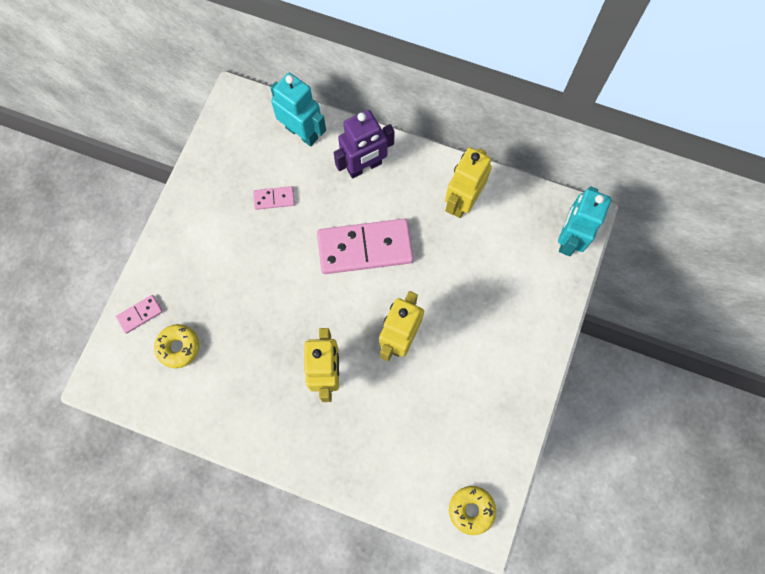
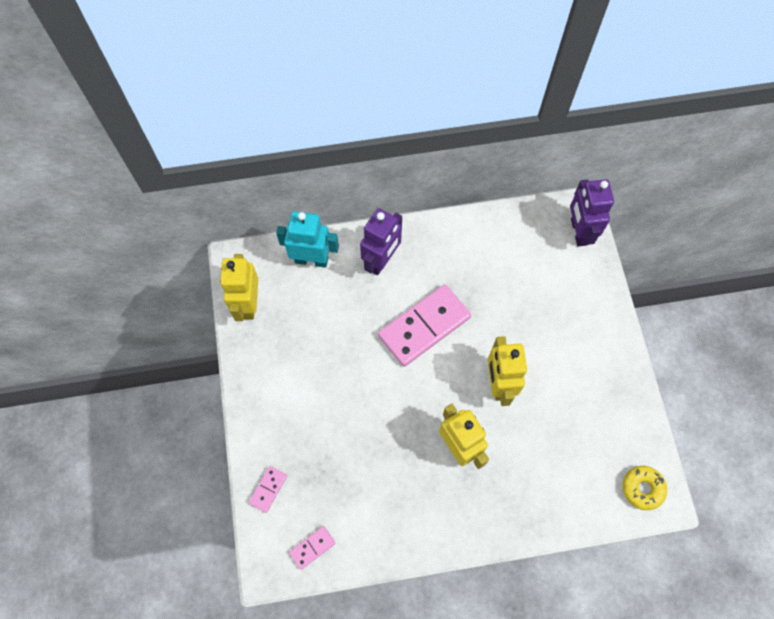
camera: 30 degrees left, 5 degrees down
(178, 347) = (320, 498): yellow donut -> none
(274, 199) = (322, 327): pink domino -> pink domino (312, 547)
(462, 201) = (478, 247): yellow robot -> yellow robot (248, 304)
(569, 239) = (578, 232): turquoise robot -> purple robot

